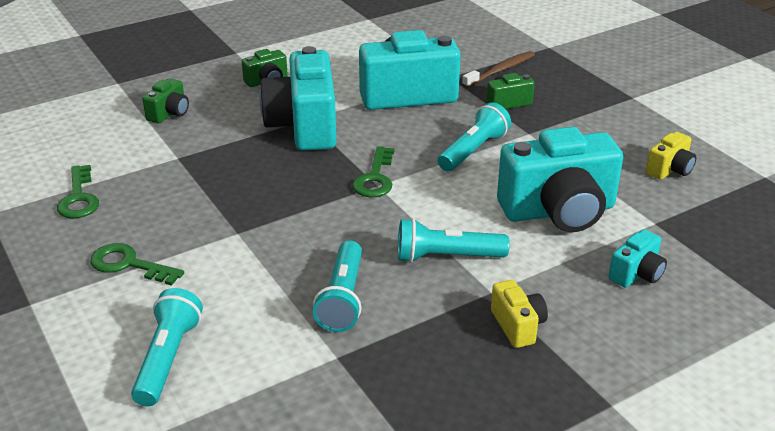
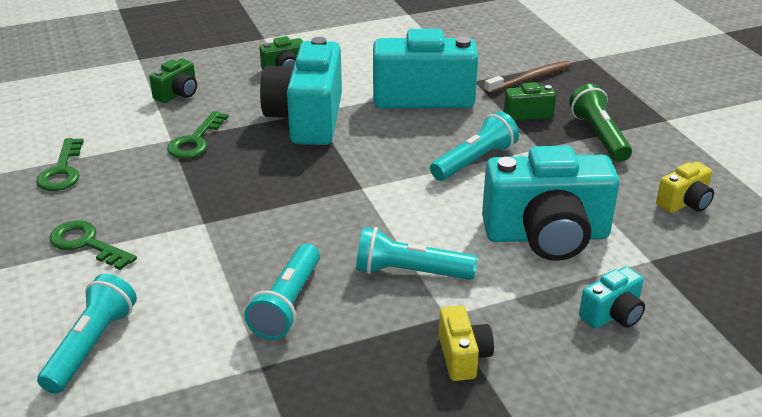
camera: 10 degrees right, 0 degrees up
(375, 178) = (362, 180): green key -> green key (195, 141)
(578, 117) = (599, 136): none -> green flashlight

